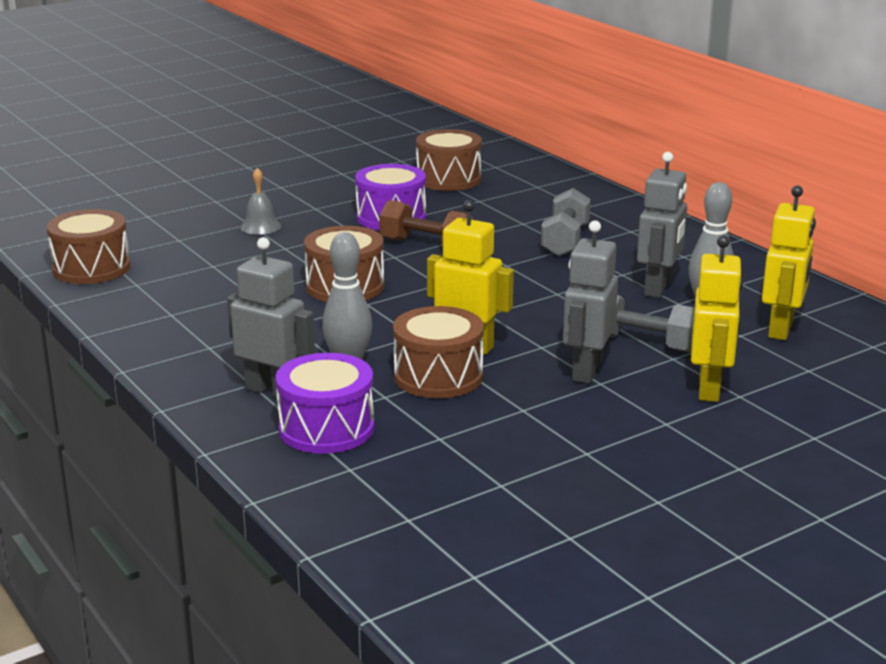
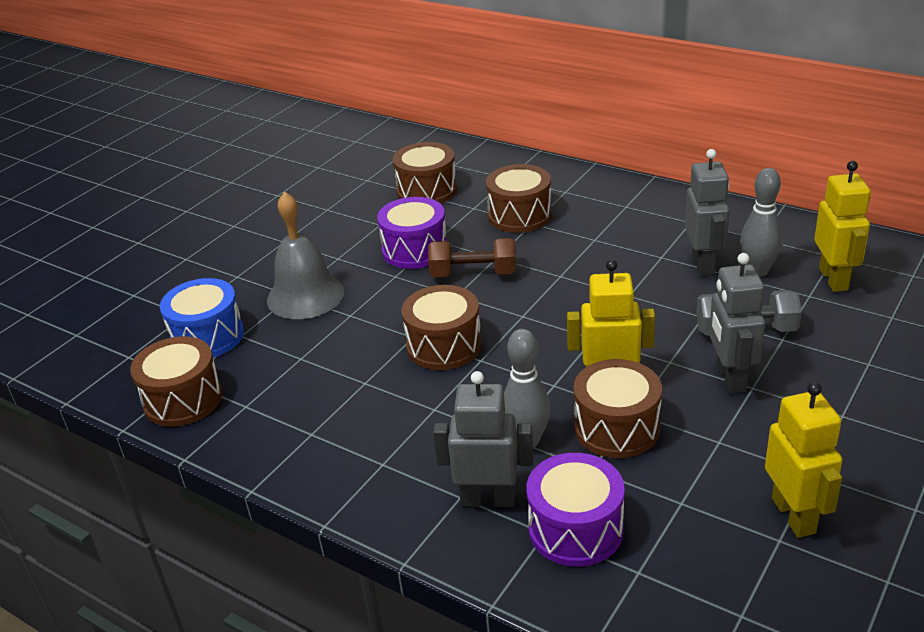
camera: 20 degrees left, 10 degrees up
(151, 234) = (207, 336): none -> blue drum
(260, 226) = (305, 296): grey bell -> grey bell, size x1.96
(517, 215) = (520, 215): none -> brown drum
(565, 241) = (584, 233): grey dumbbell -> none
(710, 389) = (841, 364): yellow robot -> yellow robot (794, 515)

